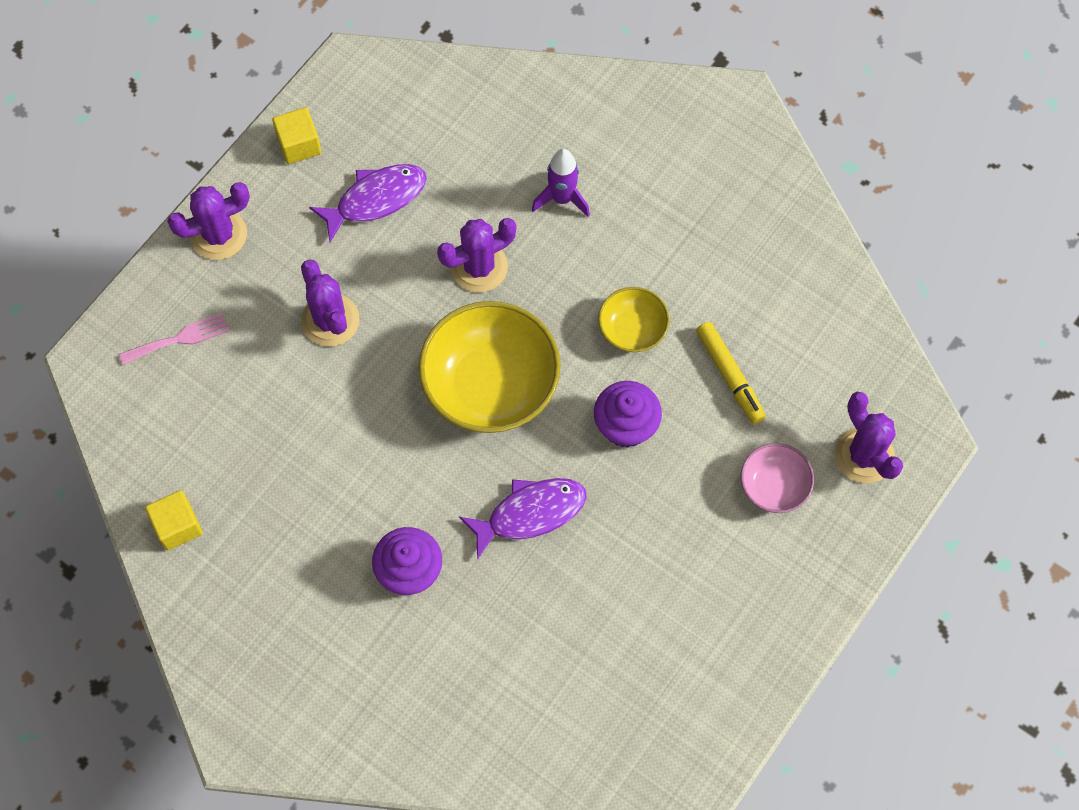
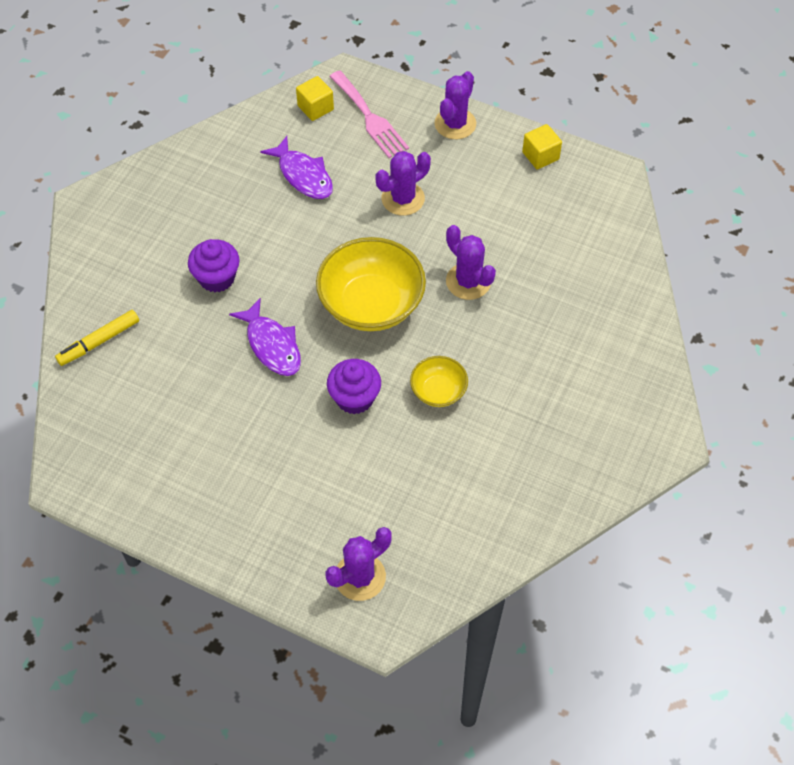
camera: 80 degrees right, 10 degrees down
(178, 526) = (232, 143): yellow cube -> yellow cube (315, 108)
(179, 339) = (370, 118): pink fork -> pink fork, size x1.57
(218, 234) = (455, 124): purple cactus -> purple cactus turned 60 degrees clockwise
(376, 199) = (508, 209): purple fish -> purple fish (303, 175)
(562, 198) = (541, 327): purple rocket -> none
(729, 376) = (412, 466): yellow marker -> yellow marker (99, 342)
(774, 486) = (321, 510): pink bowl -> none

